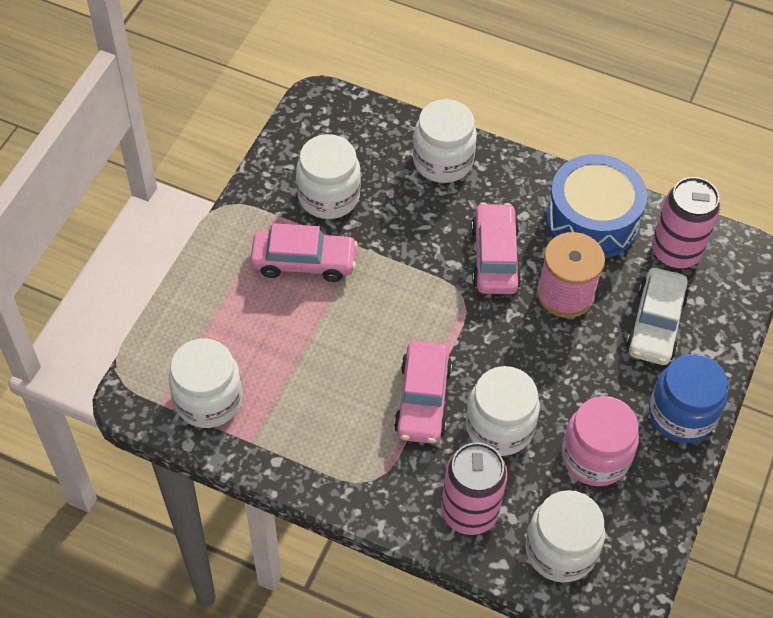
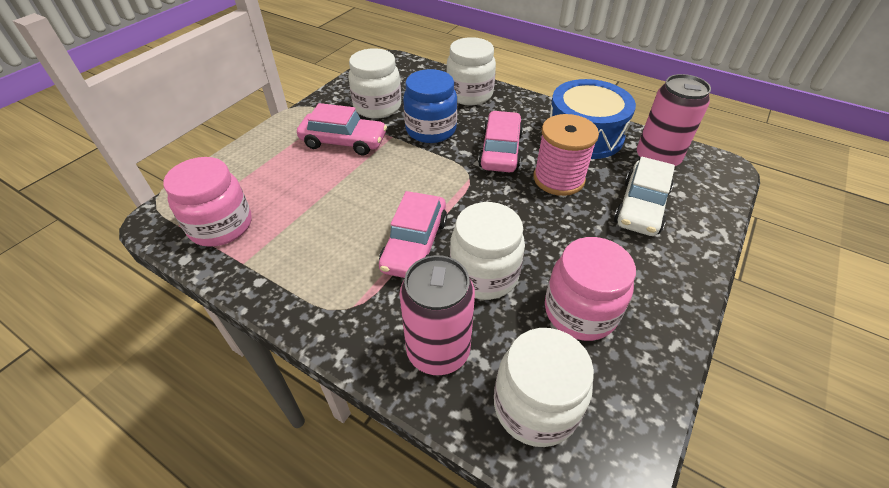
camera: 10 degrees right, 10 degrees down
(208, 400) = (221, 226): white jar -> pink jar
(681, 414) = (671, 282): blue jar -> blue jar (431, 130)

